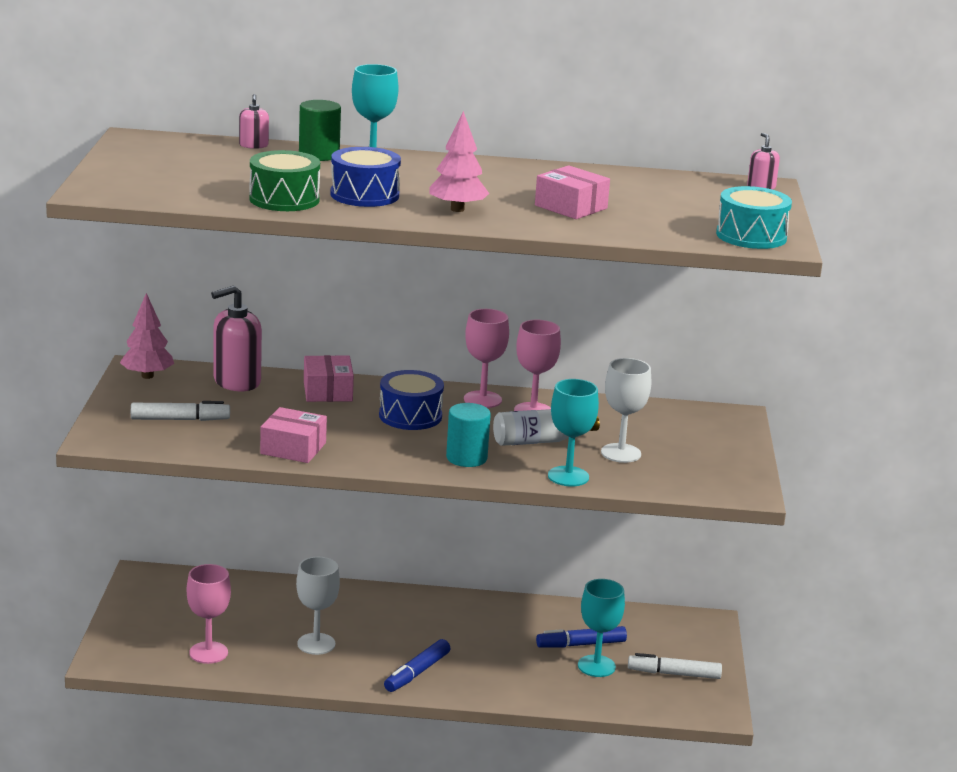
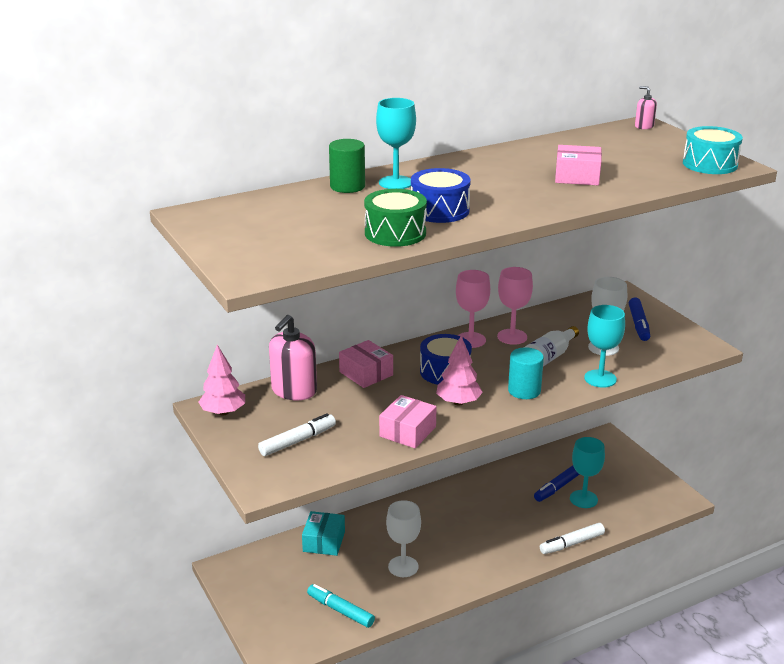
camera: 30 degrees left, 5 degrees up
(208, 653) = (340, 610): pink goblet -> turquoise marker
(253, 145) = (288, 193): pink soap dispenser -> none
(264, 592) = (324, 541): none -> turquoise box
(293, 448) = (407, 431): pink box -> pink box turned 45 degrees counterclockwise
(417, 673) = (489, 557): blue marker -> blue marker (638, 324)
(457, 209) = (517, 202): pink tree -> pink tree (458, 402)
(674, 674) = (629, 483): white marker -> white marker (571, 543)

